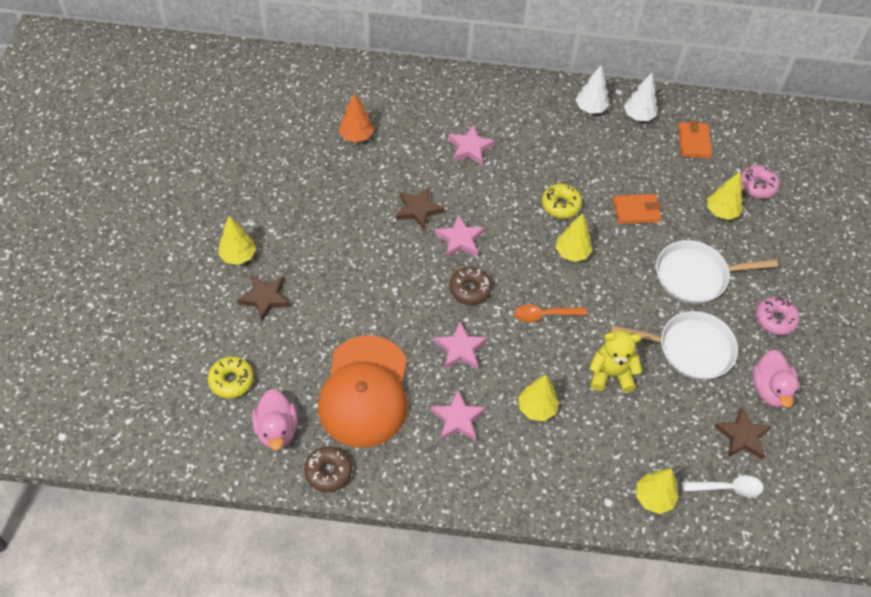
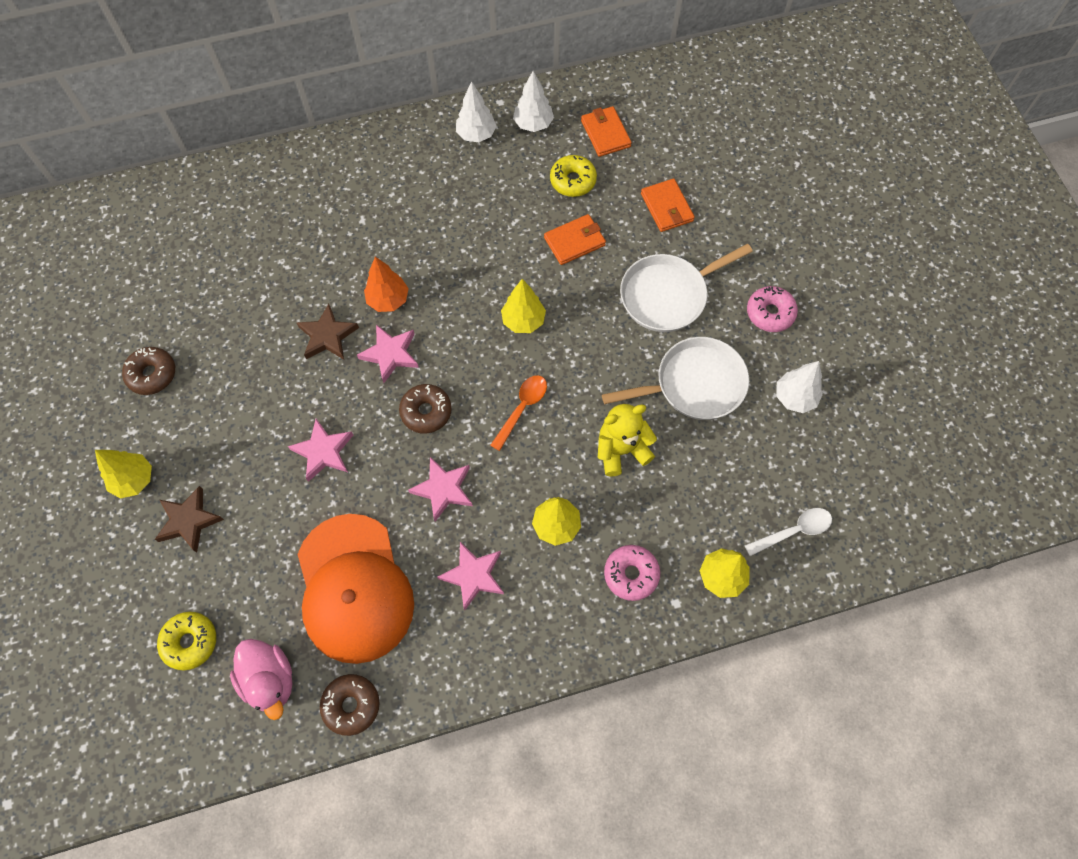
camera: 20 degrees left, 10 degrees up
(281, 189) = (152, 374): none -> brown donut
(356, 136) = (217, 271): orange tree -> orange tree (388, 300)
(470, 148) = (358, 235): pink star -> pink star (323, 452)
(544, 315) = (522, 409): orange spoon -> orange spoon turned 150 degrees clockwise
(560, 205) = (488, 267): yellow donut -> yellow donut (573, 181)
(721, 212) = (666, 207): yellow tree -> orange wallet
(742, 436) = (786, 464): brown star -> none
(757, 186) = (693, 161): pink donut -> pink donut (631, 574)
(770, 389) = (795, 397): pink duck -> white tree

